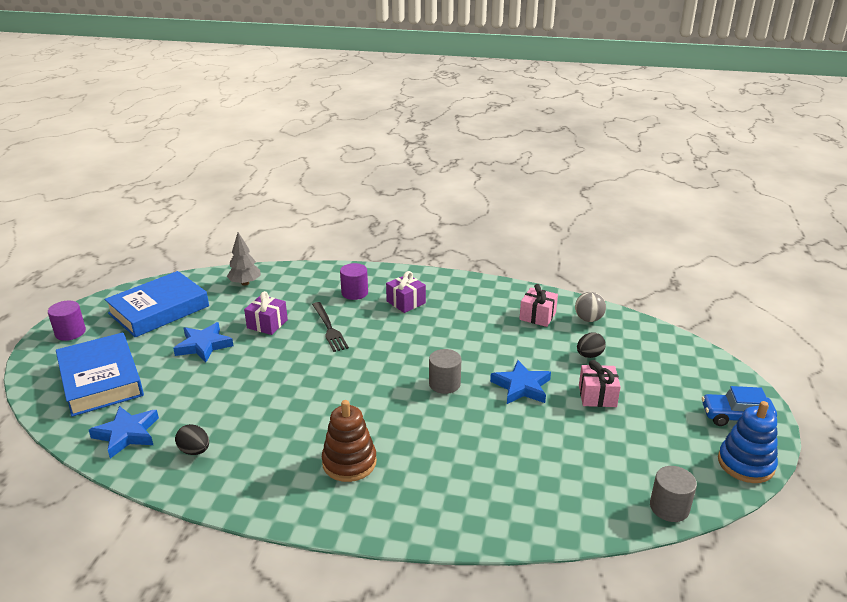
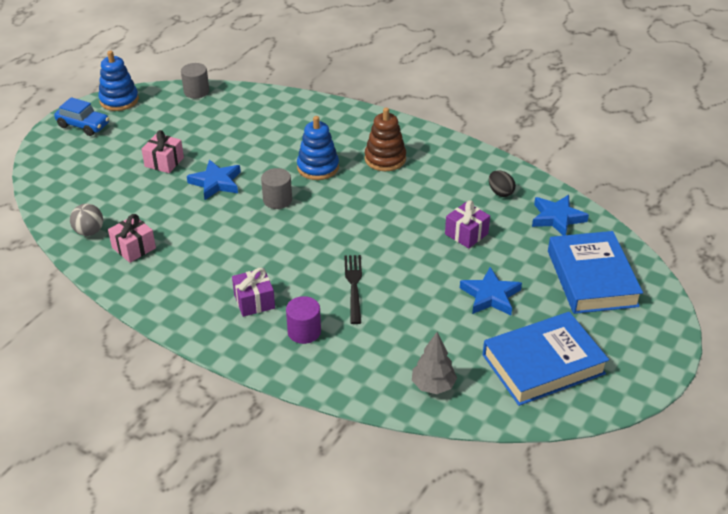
camera: 160 degrees left, 10 degrees up
(70, 332) = (643, 352): purple cylinder -> none
(267, 324) = (418, 309): purple gift -> purple gift (466, 234)
(425, 430) = (318, 167): none -> blue stacking toy
(589, 355) = (131, 195): black egg -> none

